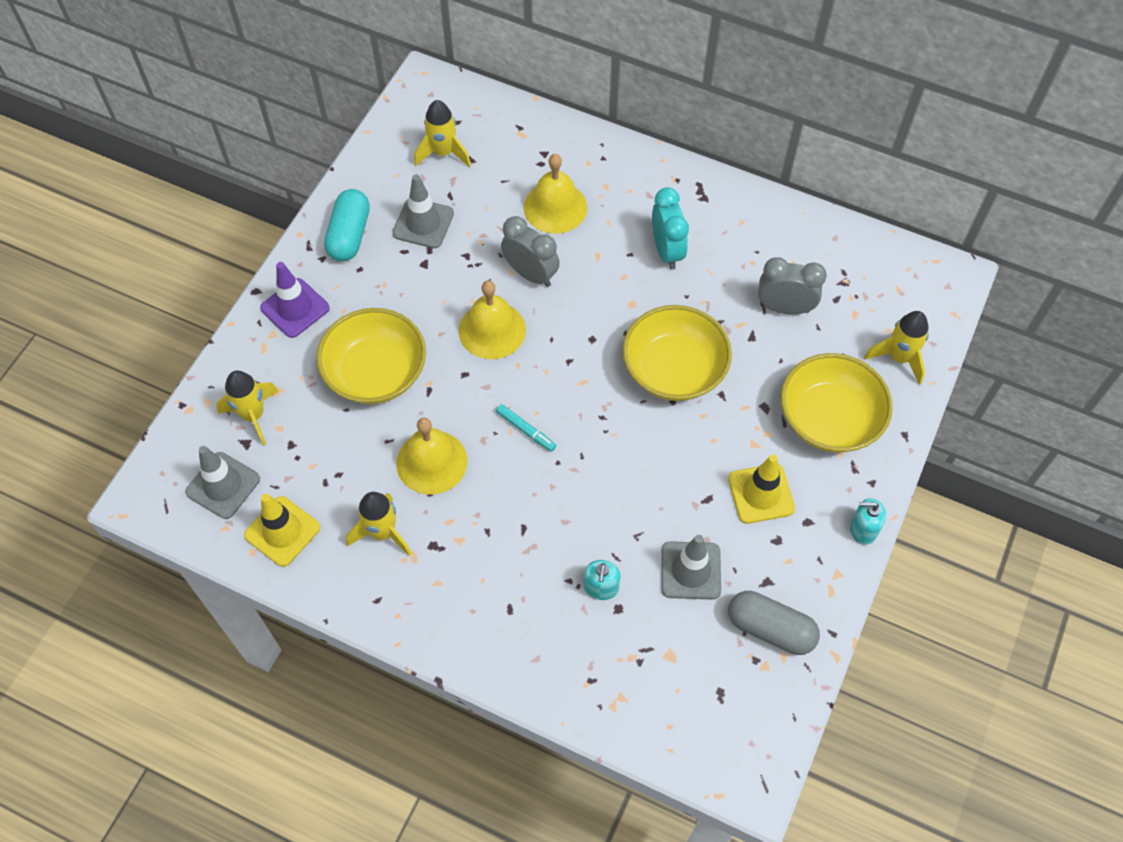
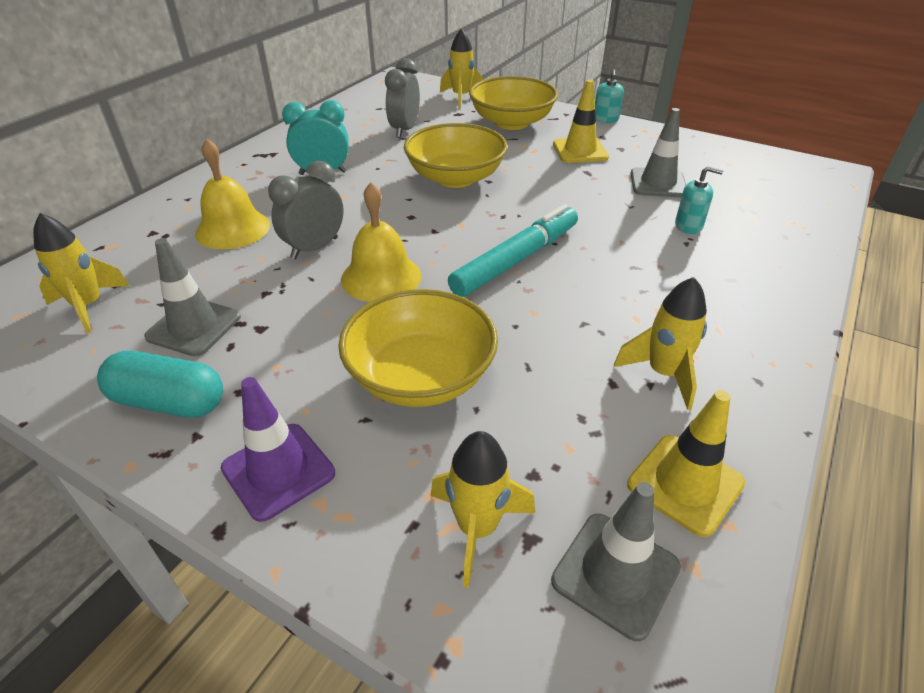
camera: 85 degrees left, 20 degrees down
(431, 462) = (558, 329): yellow bell -> none
(526, 430) = (516, 260): turquoise marker -> turquoise marker, size x2.19
(770, 629) = (699, 156): grey capsule -> none

